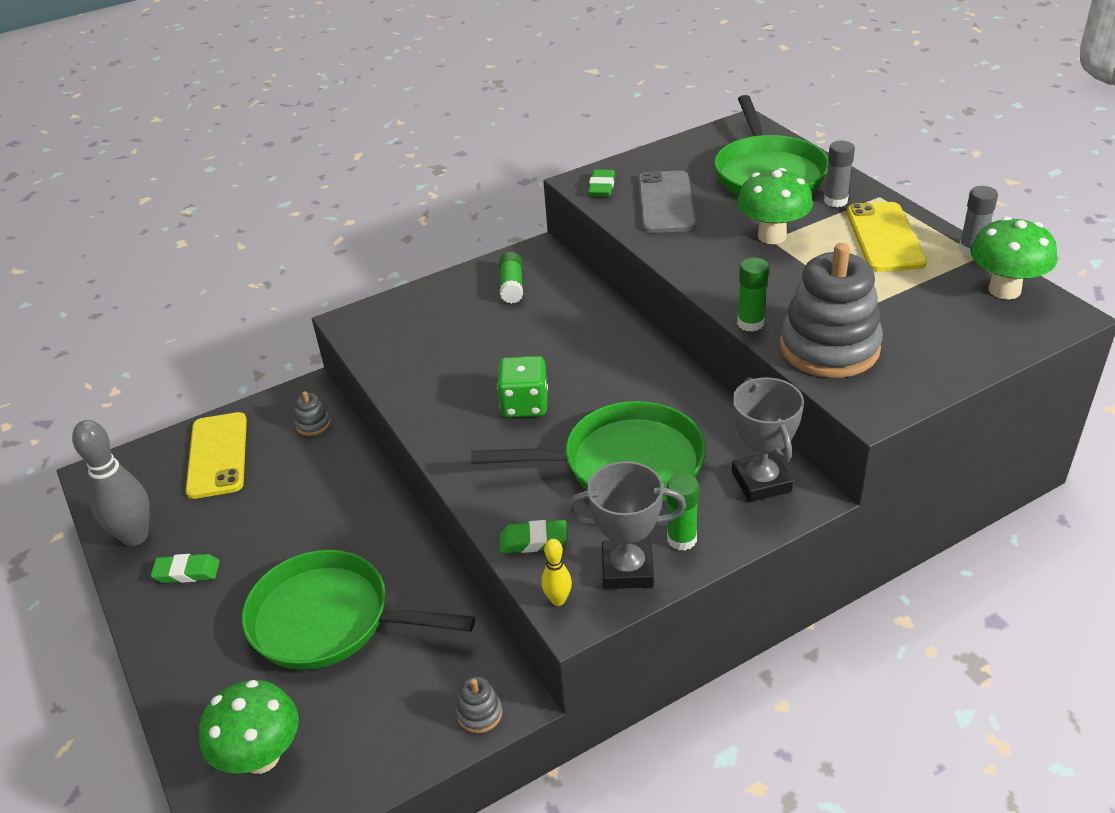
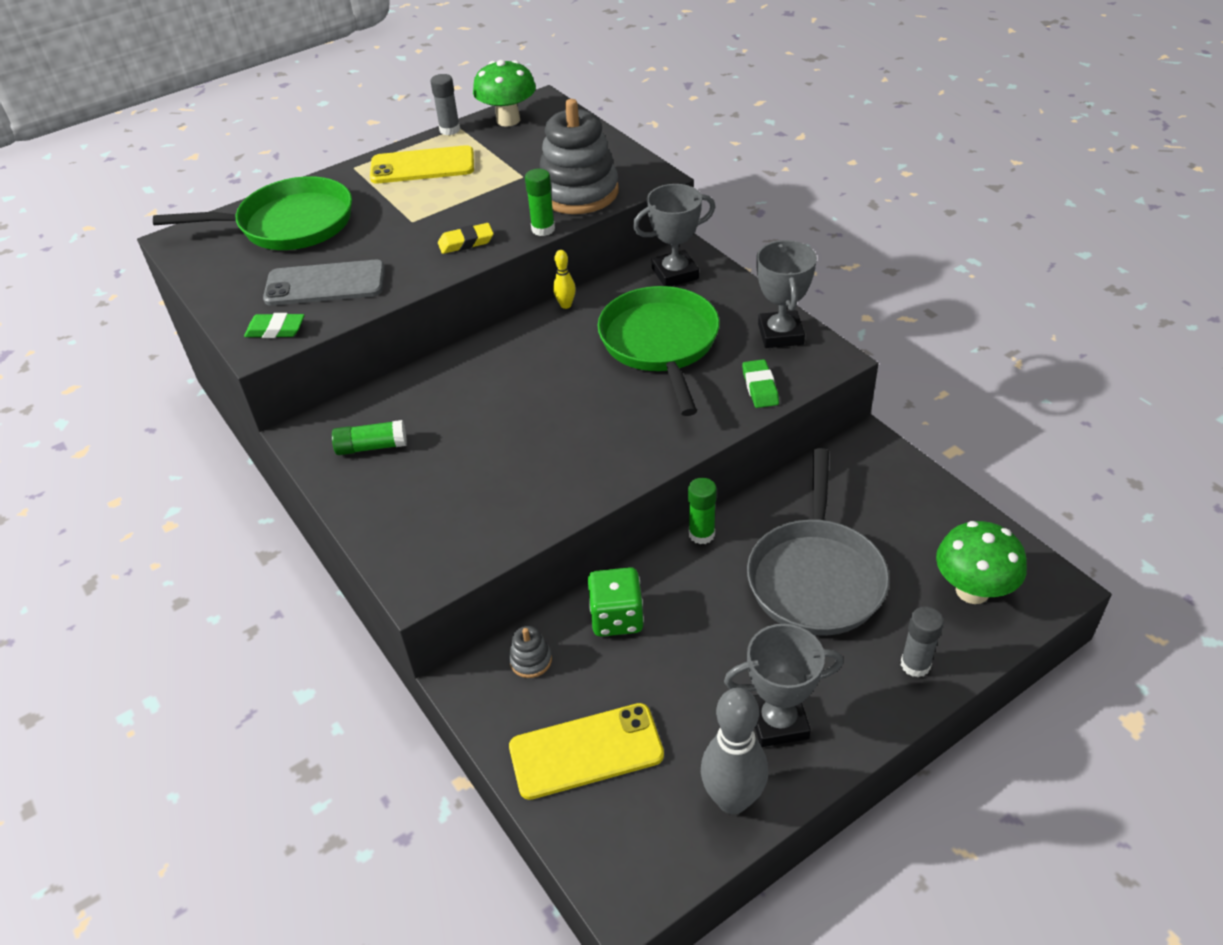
camera: 95 degrees left, 5 degrees up
(187, 572) = (778, 722): green eraser -> grey trophy
(329, 620) = (816, 576): green pan -> grey pan
(479, 713) = (886, 458): grey stacking toy -> none
(524, 405) = (581, 413): green dice -> green dice (616, 617)
(558, 600) = (820, 367): yellow bowling pin -> yellow bowling pin (566, 305)
(682, 539) = (743, 309): green glue stick -> green glue stick (701, 534)
(728, 274) = (466, 242): none -> yellow eraser
(772, 236) = (406, 220): green mushroom -> none
(835, 201) = (354, 188): grey glue stick -> grey glue stick (915, 664)

